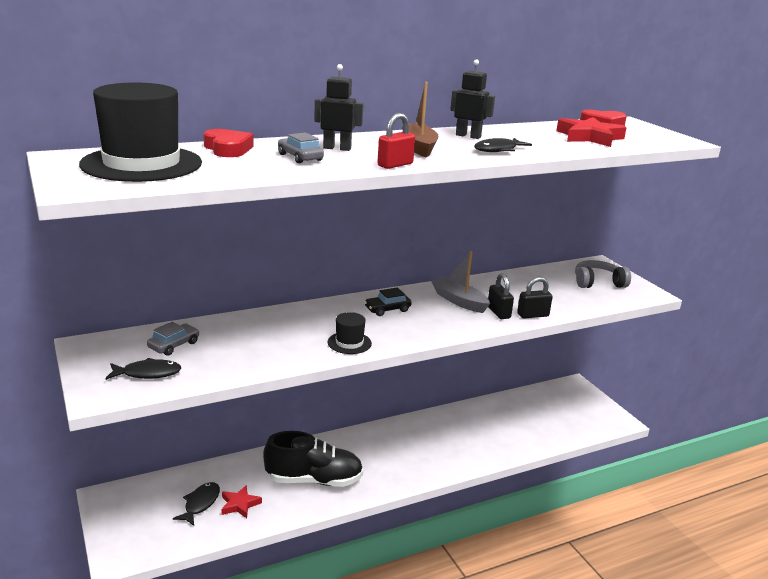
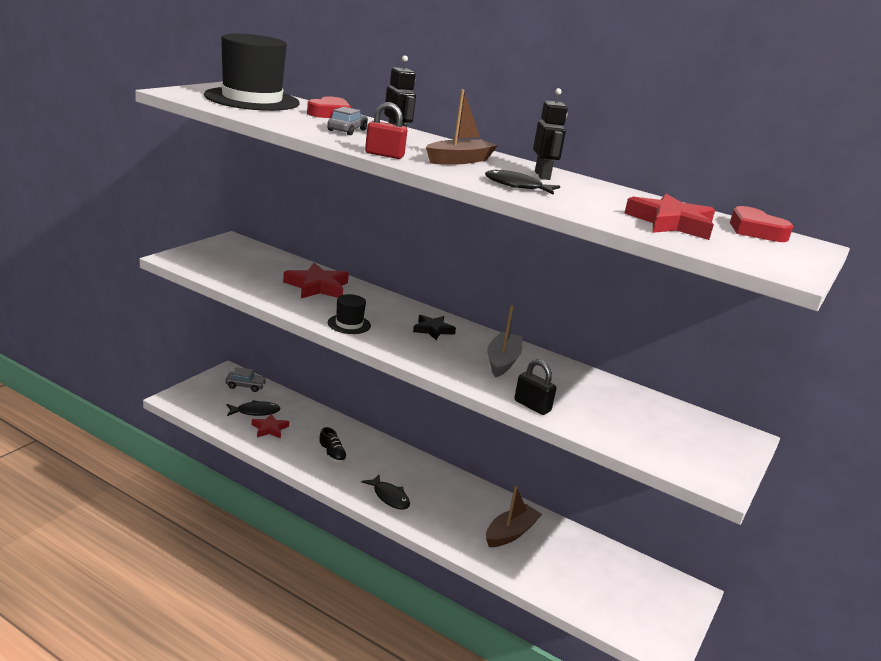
camera: 55 degrees right, 0 degrees up
(147, 373) = (217, 265): black fish -> black fish (389, 497)
(174, 345) = (264, 264): grey car -> grey car (245, 386)
(255, 333) = (317, 287): none -> red star
(314, 480) = (332, 455): black shoe -> black shoe, size x0.45
(387, 309) = (433, 330): black car -> black star
(479, 429) = (510, 533): none -> brown boat
(498, 312) = (509, 385): black padlock -> none
(598, 283) = (685, 440): grey headphones -> none

